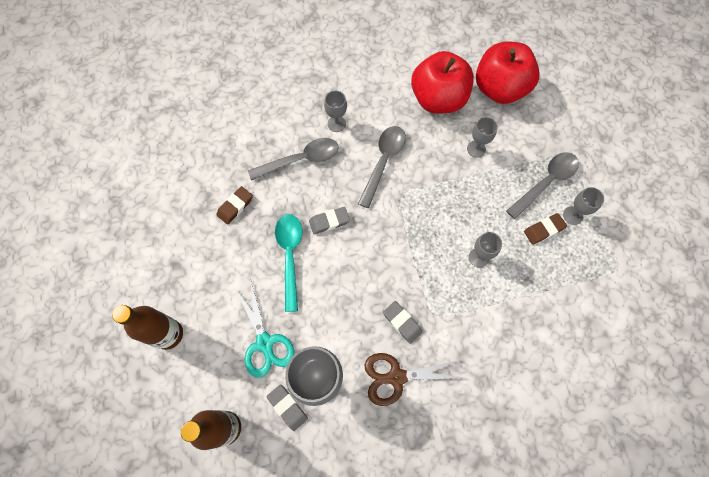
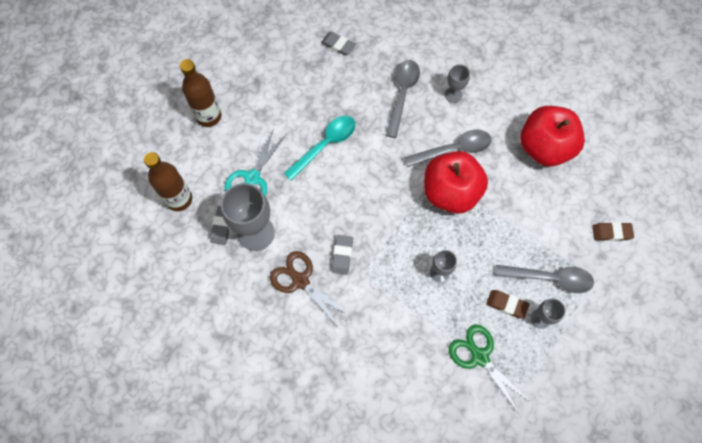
camera: 50 degrees right, 0 degrees up
(235, 206) = (329, 82): brown eraser -> brown eraser (611, 232)
(301, 160) = (402, 94): grey spoon -> grey spoon turned 105 degrees counterclockwise
(329, 221) = (373, 150): grey eraser -> grey eraser (338, 45)
(476, 149) = (528, 206): grey goblet -> none
(499, 89) = (600, 185): red apple -> red apple (450, 192)
(572, 284) = (480, 357): none -> green scissors

